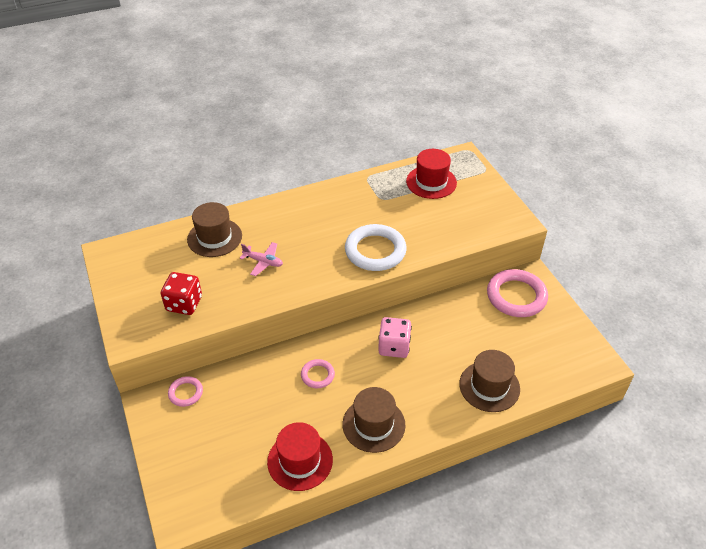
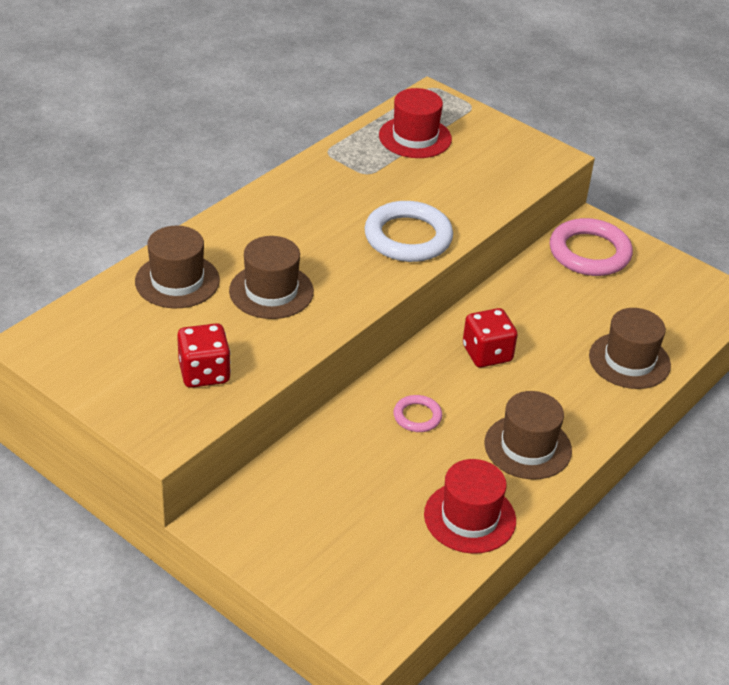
camera: 30 degrees left, 5 degrees down
(186, 393) = (259, 495): pink ring -> none
(263, 262) = (271, 291): pink plane -> brown hat
(394, 347) = (487, 353): pink dice -> red dice

